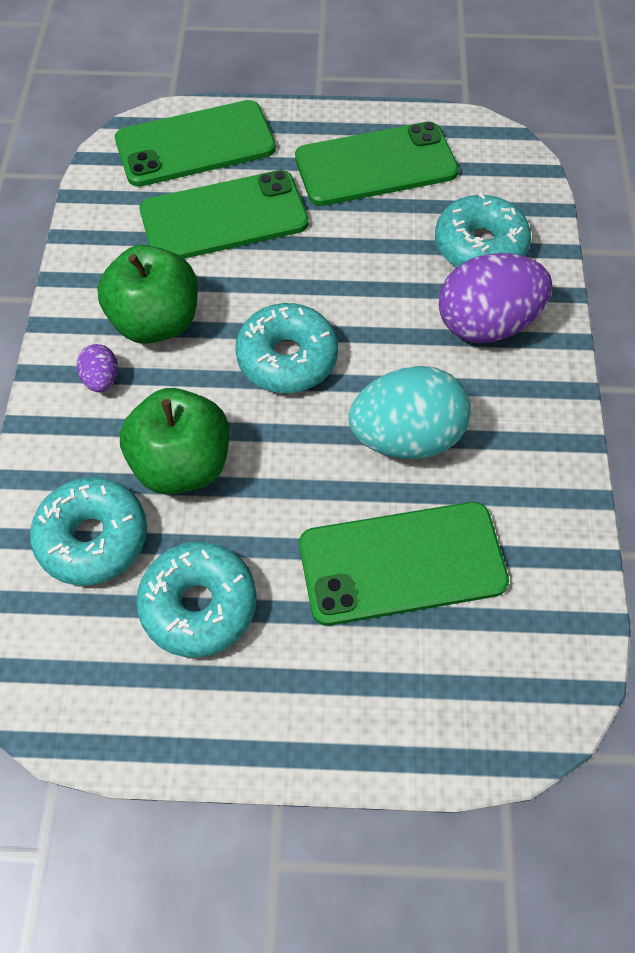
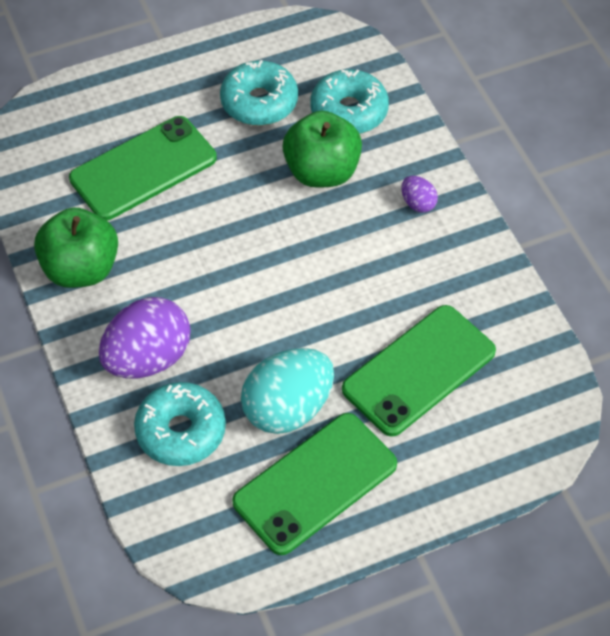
camera: 155 degrees right, 5 degrees down
(156, 322) = (410, 259): green apple -> green apple (81, 269)
(195, 144) = (496, 436): green phone -> none
(287, 358) = (292, 270): turquoise donut -> none
(406, 437) = (175, 246): turquoise egg -> turquoise egg (288, 408)

